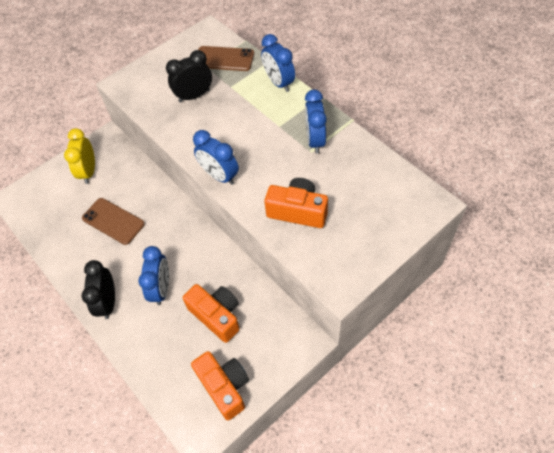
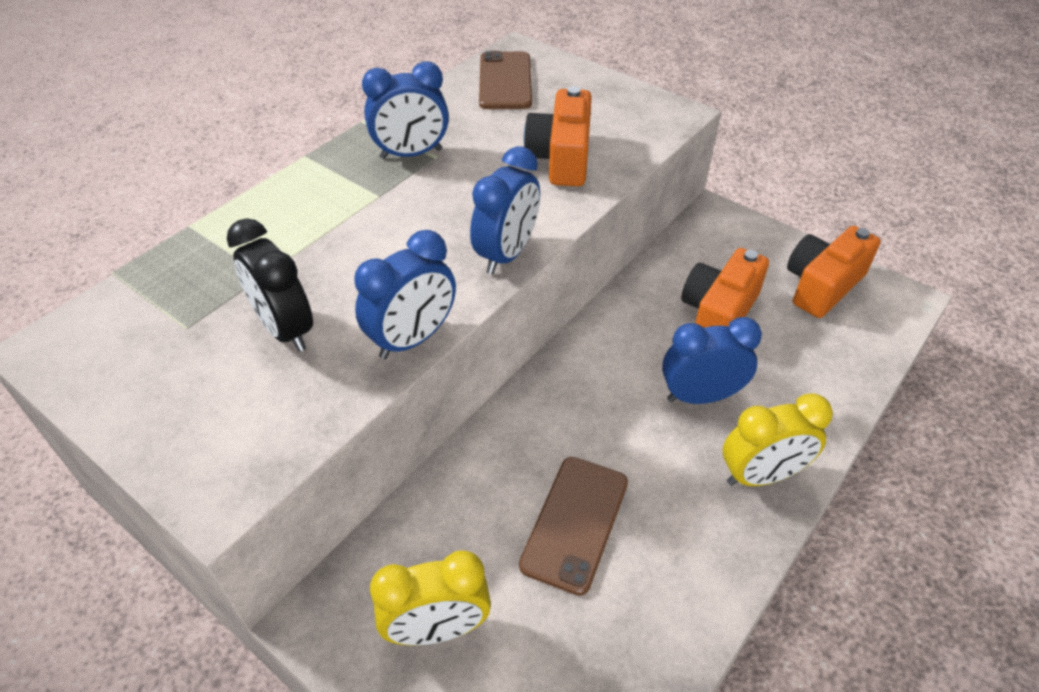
camera: 105 degrees left, 10 degrees down
(108, 302) = (761, 475): black clock -> yellow clock
(224, 59) = (168, 299): brown phone -> brown phone (505, 81)
(279, 83) = (262, 209): blue clock -> blue clock (413, 339)

